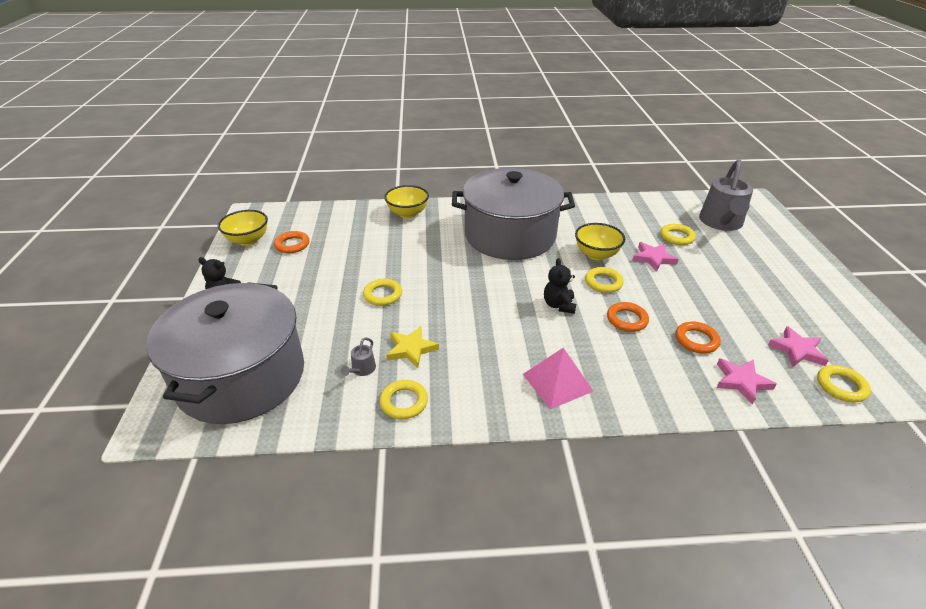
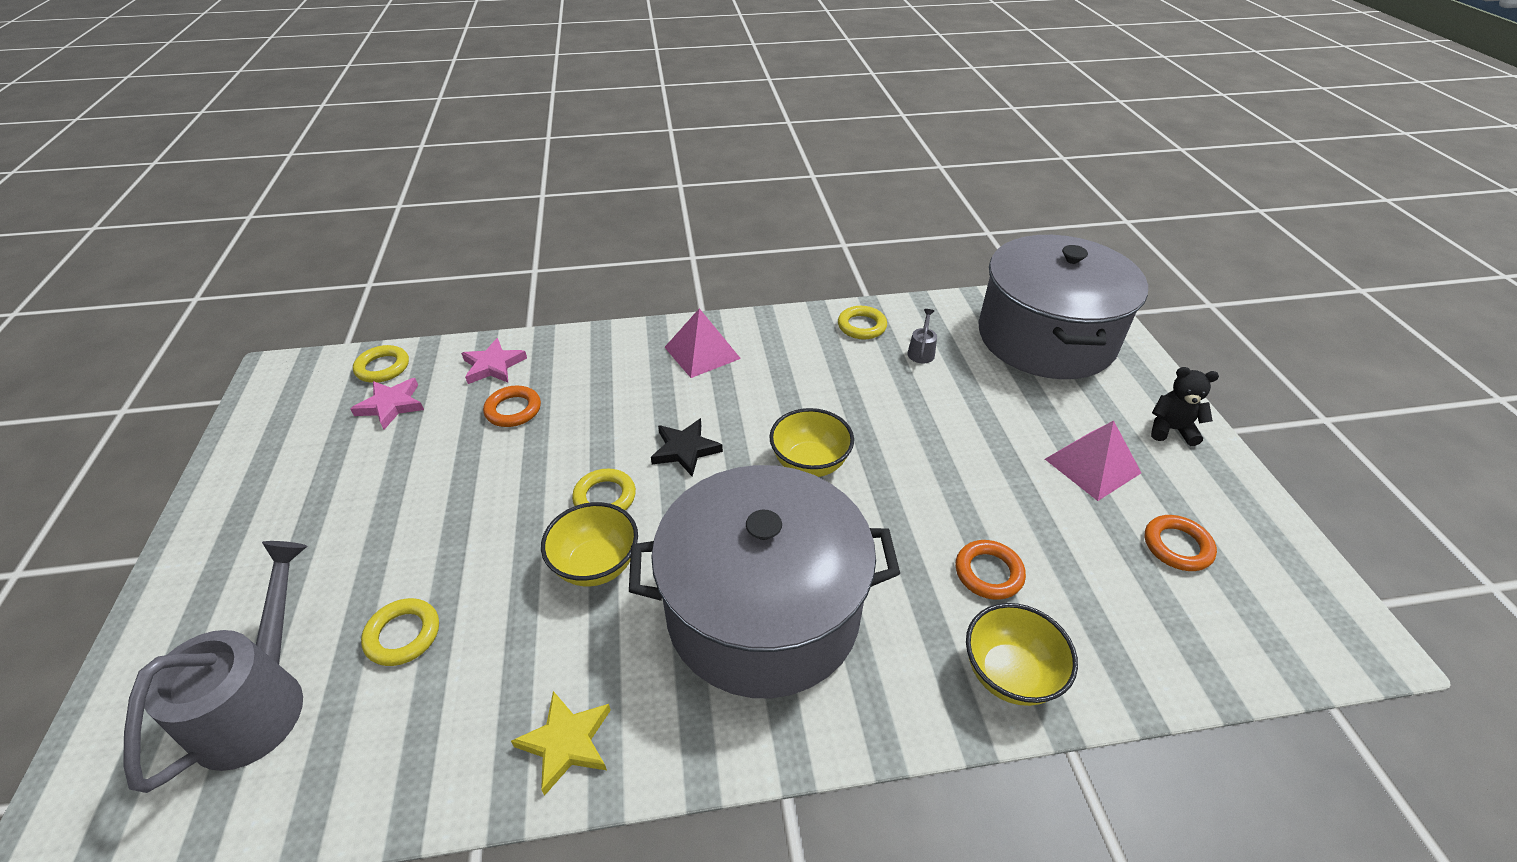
camera: 175 degrees right, 5 degrees up
(248, 240) = (1270, 552): yellow bowl -> yellow bowl (809, 463)
(300, 280) = (1092, 466): none -> pink pyramid
(383, 295) = (949, 449): yellow ring -> none
(411, 349) = (875, 377): yellow star -> yellow star (566, 743)
(559, 305) = (685, 449): black teddy bear -> black star
(627, 319) = (593, 433): orange ring -> orange ring (988, 573)
(653, 258) = (490, 563): pink star -> none

